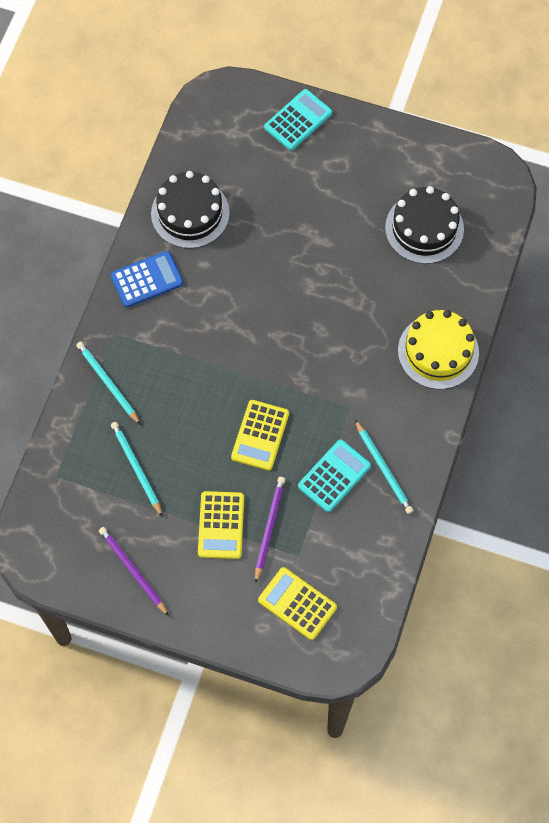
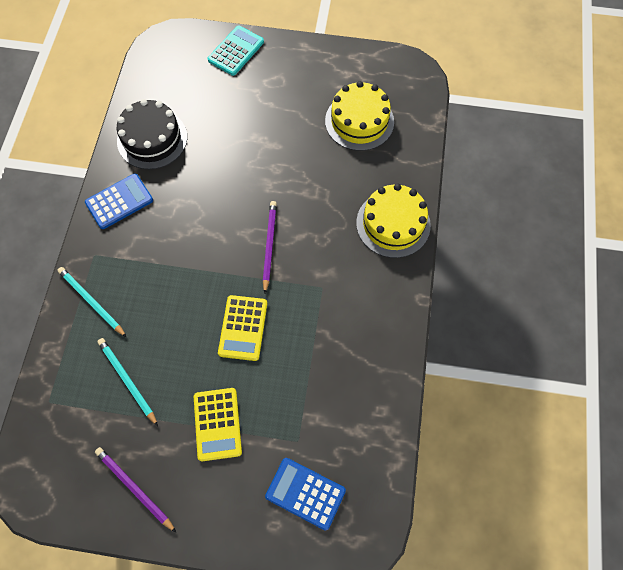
camera: 10 degrees left, 0 degrees up
(269, 528) = (265, 418): purple pencil -> purple pencil (269, 245)
(297, 603) = (305, 493): yellow calculator -> blue calculator
(334, 476) = (320, 355): turquoise calculator -> none
(384, 469) = (365, 340): turquoise pencil -> none
(424, 228) = (359, 121): black cake -> yellow cake

